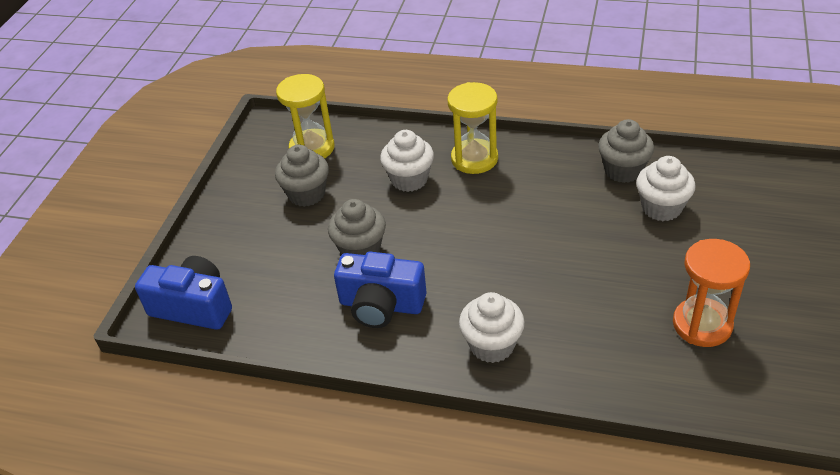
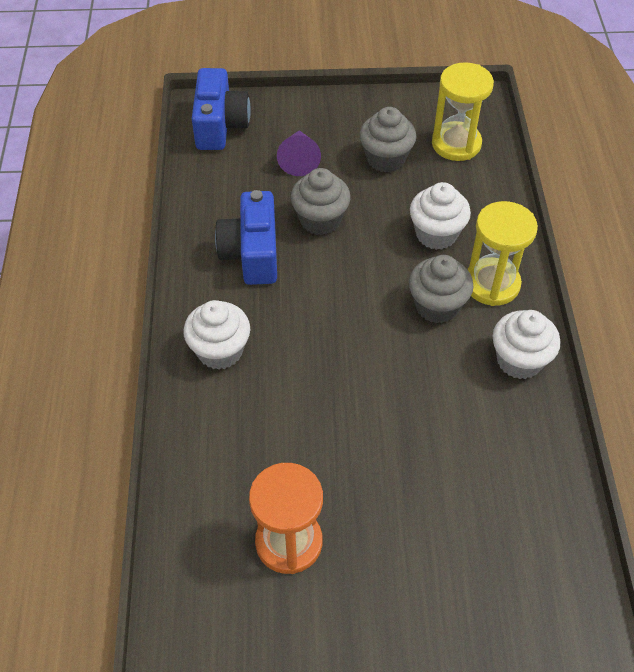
camera: 70 degrees right, 10 degrees up
(275, 253) = (299, 159): none -> purple cone
(623, 170) = (527, 436): grey cupcake -> grey cupcake (437, 306)
(661, 208) = (471, 485): white cupcake -> white cupcake (519, 360)

